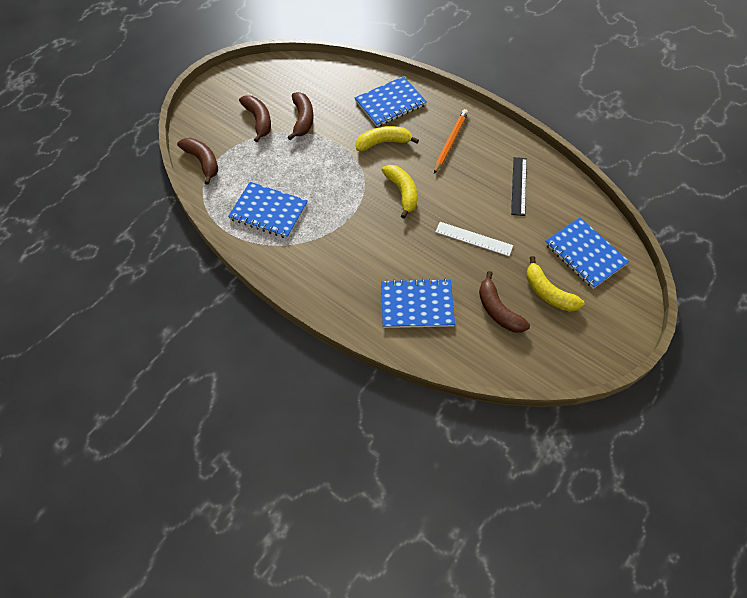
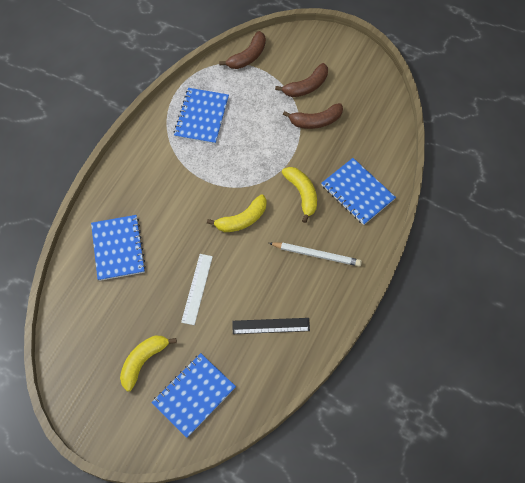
camera: 80 degrees right, 5 degrees up
(450, 142) = (316, 255): orange pencil -> white pencil
(498, 310) = (119, 317): brown banana -> none

